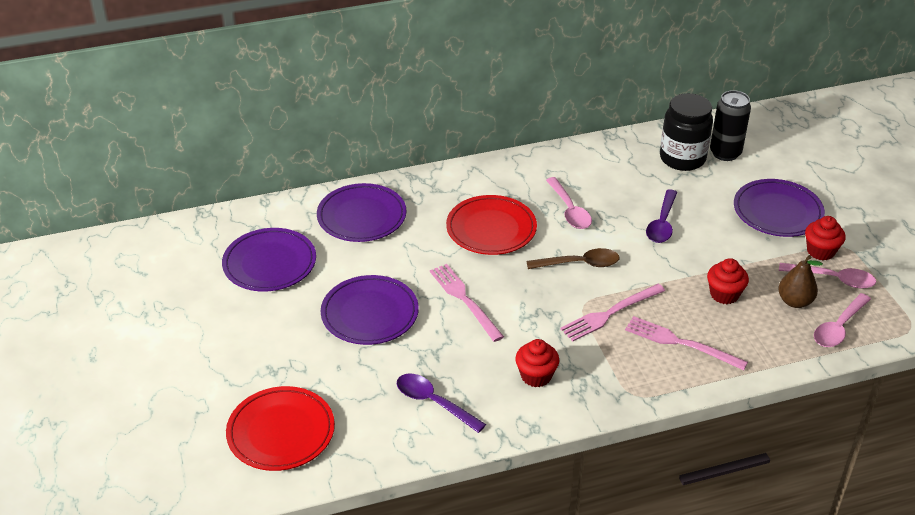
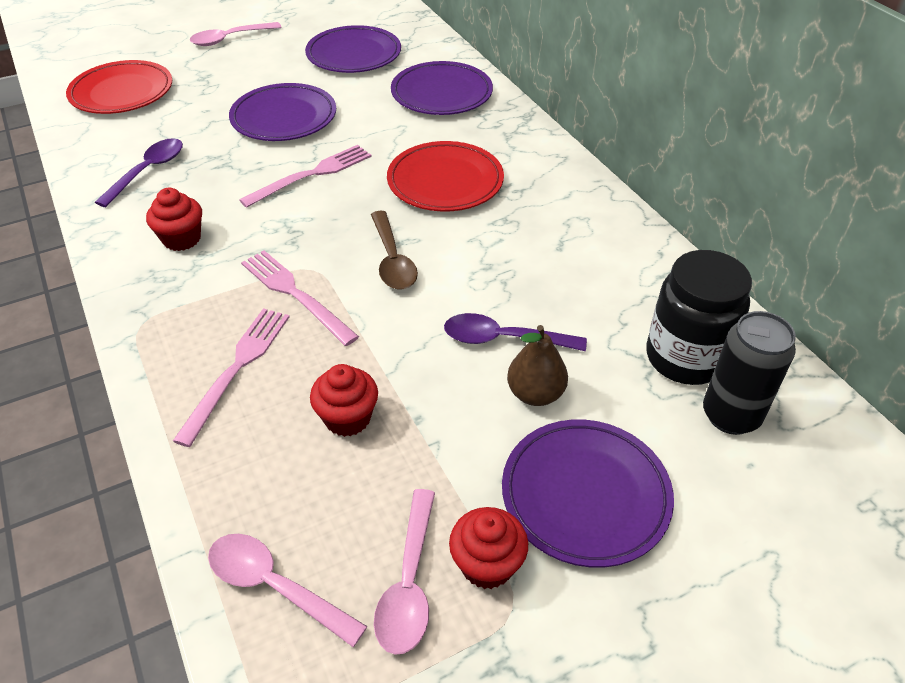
camera: 80 degrees right, 5 degrees up
(570, 210) = (504, 243): pink spoon -> pink spoon (230, 39)
(795, 301) = (340, 517): brown pear -> brown pear (535, 394)

